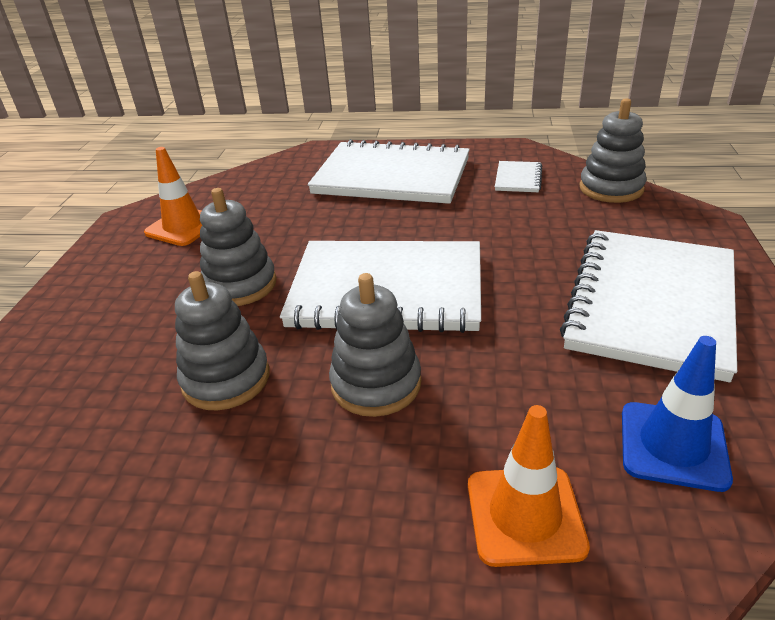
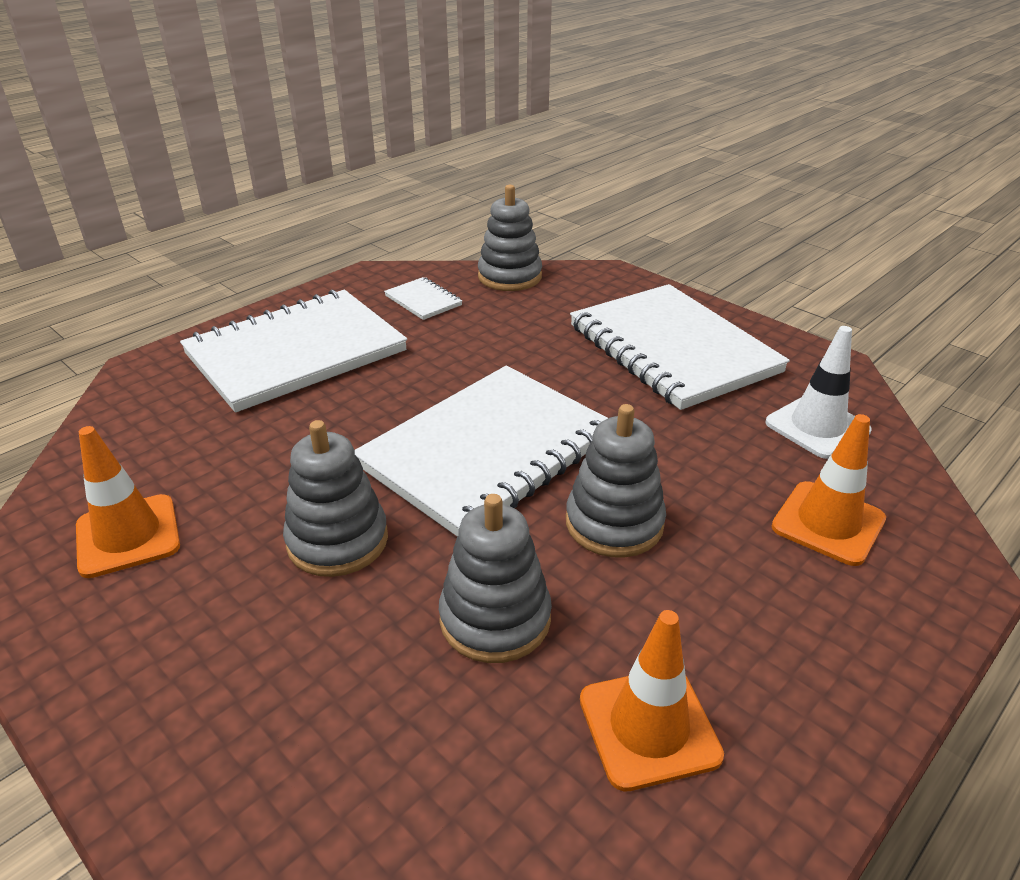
camera: 55 degrees left, 0 degrees up
(178, 503) = (649, 727): none -> orange traffic cone
(673, 445) = (817, 427): blue traffic cone -> white traffic cone

